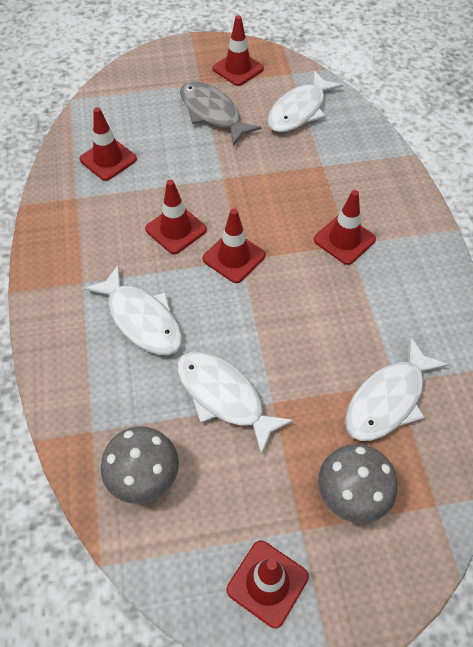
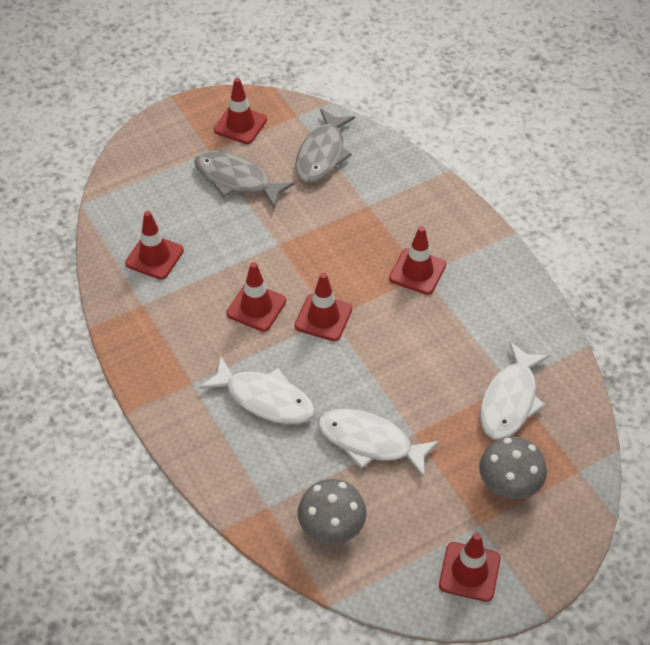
camera: 20 degrees left, 5 degrees down
(299, 111) = (322, 154): white fish -> grey fish

